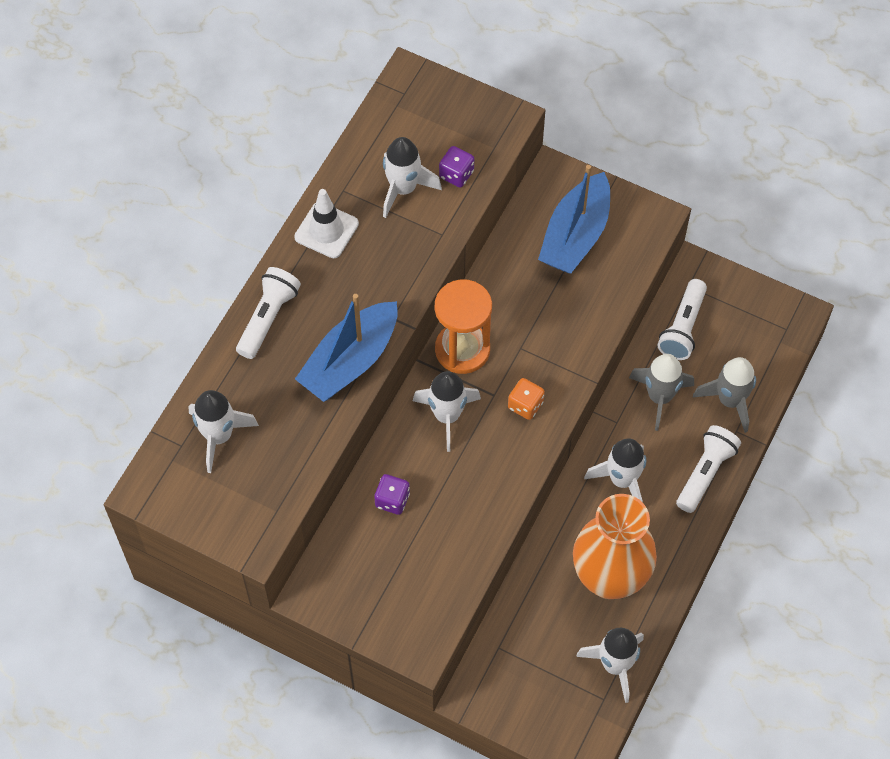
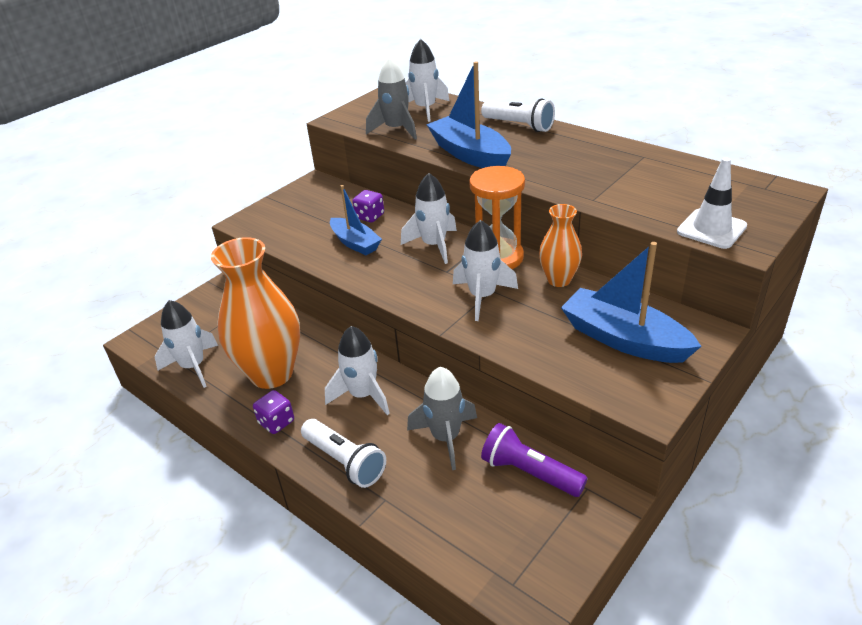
camera: 105 degrees right, 25 degrees down
(326, 230) = (601, 148): white traffic cone -> white traffic cone (711, 229)
(403, 189) = (646, 183): white rocket -> white rocket (482, 297)
(452, 501) = (355, 243): none -> blue boat
(456, 174) = (665, 210): purple dice -> purple dice (276, 422)
(494, 290) = (559, 280): none -> orange vase
(525, 405) = (430, 287): orange dice -> none
(683, 328) = (529, 472): white flashlight -> purple flashlight
(730, 400) = (425, 500): grey rocket -> grey rocket (396, 130)

